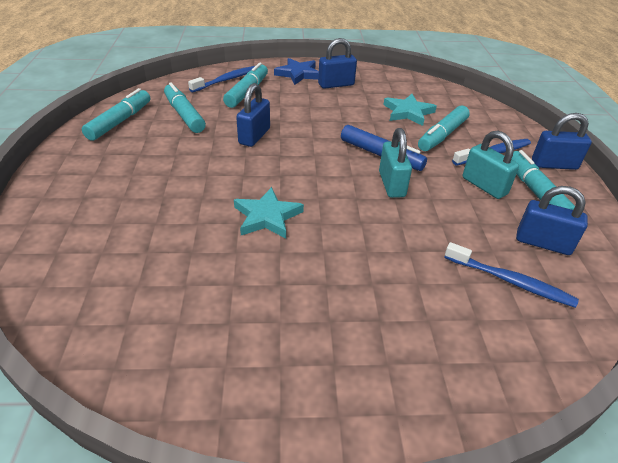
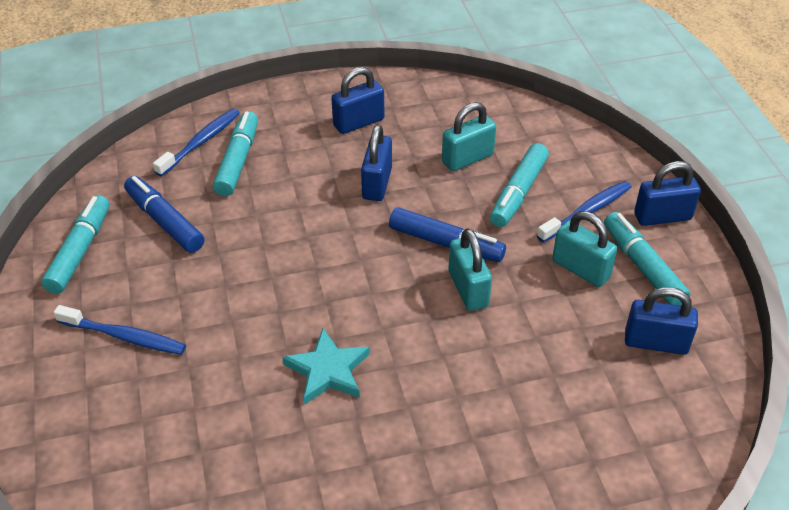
camera: 10 degrees left, 5 degrees up
(184, 115) = (165, 221): turquoise marker -> blue marker
(254, 136) = (273, 242): blue padlock -> blue padlock (377, 183)
(298, 74) = (300, 111): blue star -> none
(408, 112) = (467, 159): turquoise star -> turquoise padlock
(510, 281) = (623, 403): blue toothbrush -> blue toothbrush (124, 336)

